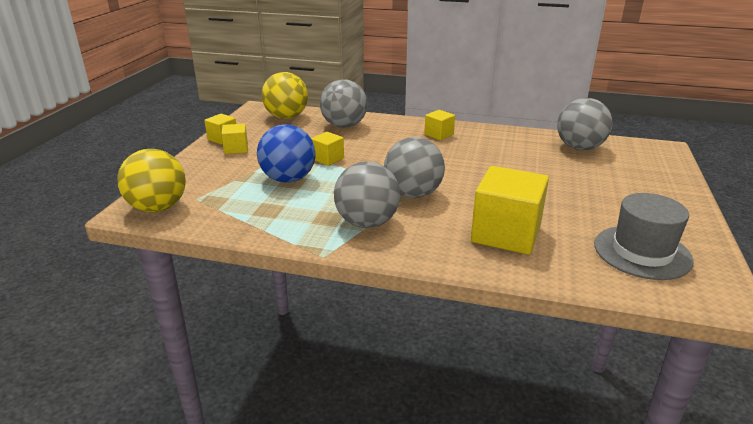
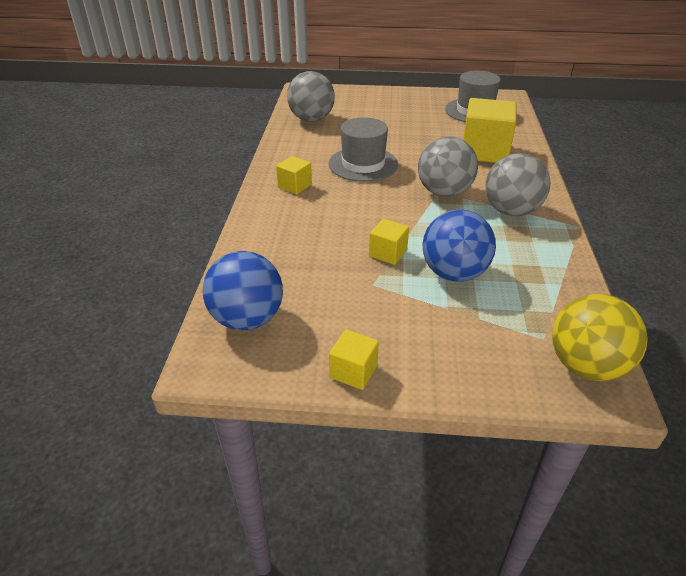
camera: 100 degrees left, 10 degrees up
(236, 149) = (386, 343): yellow cube -> none
(286, 117) = (247, 319): yellow ball -> blue ball
(344, 126) = (277, 255): grey ball -> none
(476, 163) = (363, 164): none -> grey hat

